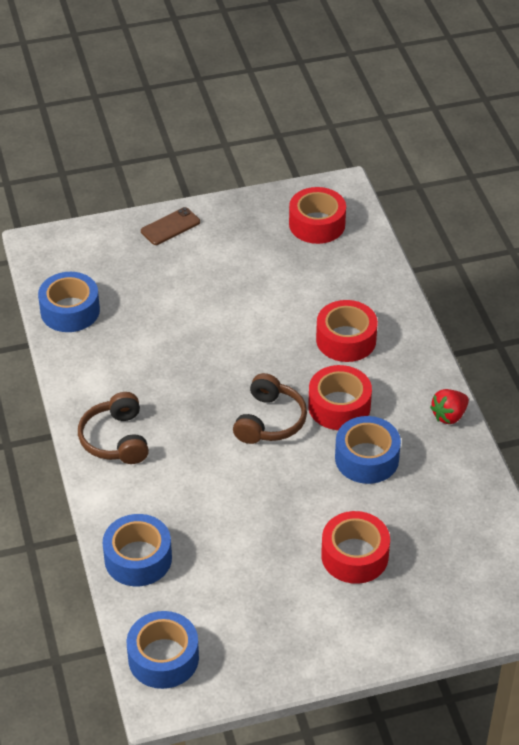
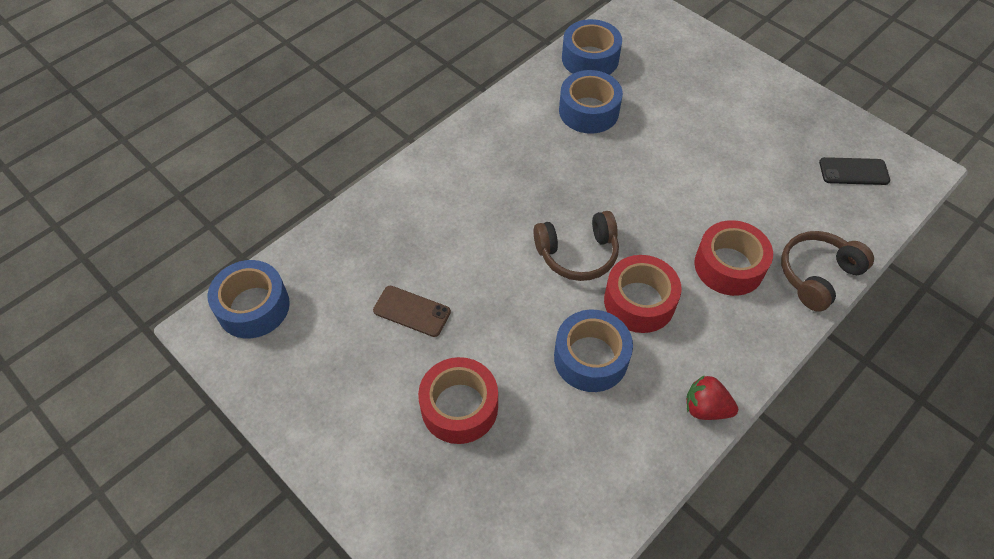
camera: 60 degrees right, 10 degrees up
(116, 439) = (474, 155): brown headphones -> brown headphones (817, 275)
(138, 558) = (353, 234): blue tape -> blue tape (588, 111)
(170, 226) = (743, 73): brown phone -> brown phone (412, 311)
(317, 224) = (853, 171): red tape -> black phone

